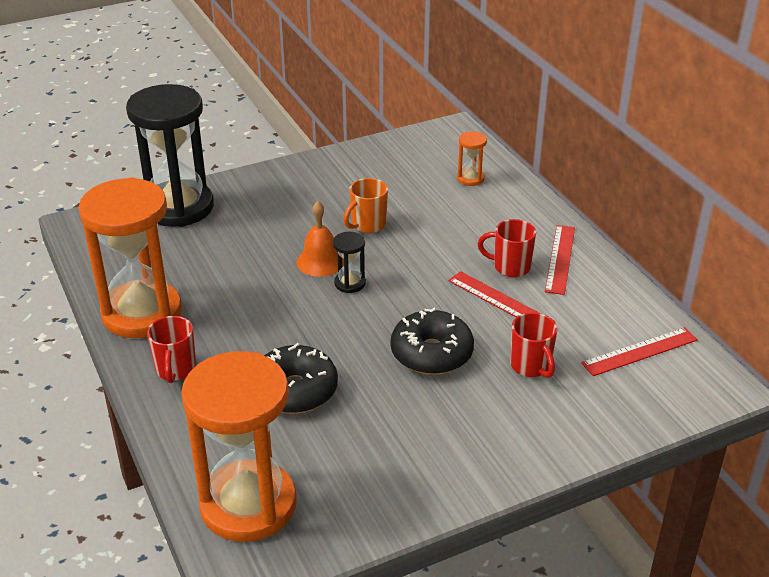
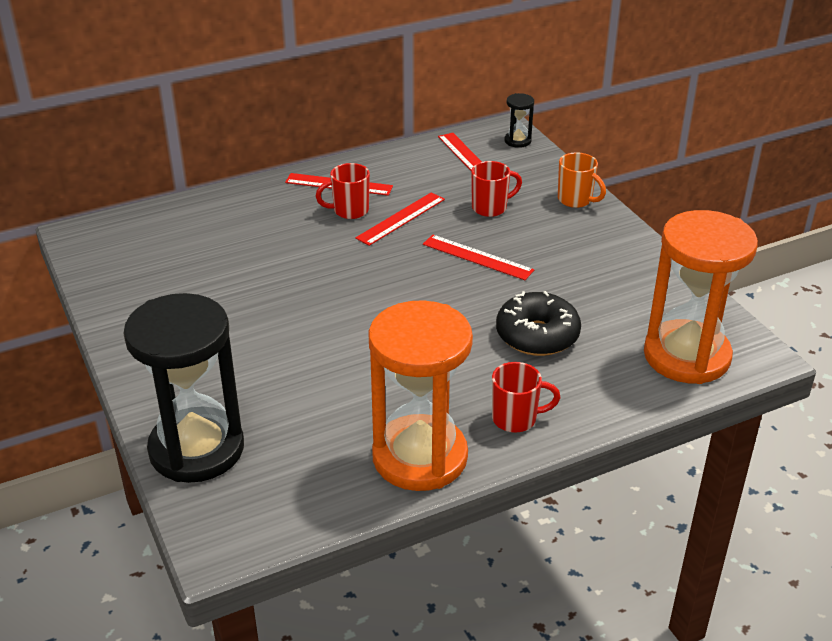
camera: 90 degrees left, 0 degrees up
(320, 261) = (330, 326): orange bell -> none
(350, 283) = (370, 305): black hourglass -> black hourglass (517, 141)
(367, 225) = (265, 294): orange mug -> orange mug (576, 200)
(431, 353) = (477, 257): black donut -> red ruler
(470, 178) = (188, 227): orange hourglass -> none
(510, 267) = (349, 211): red mug -> red mug turned 60 degrees clockwise

